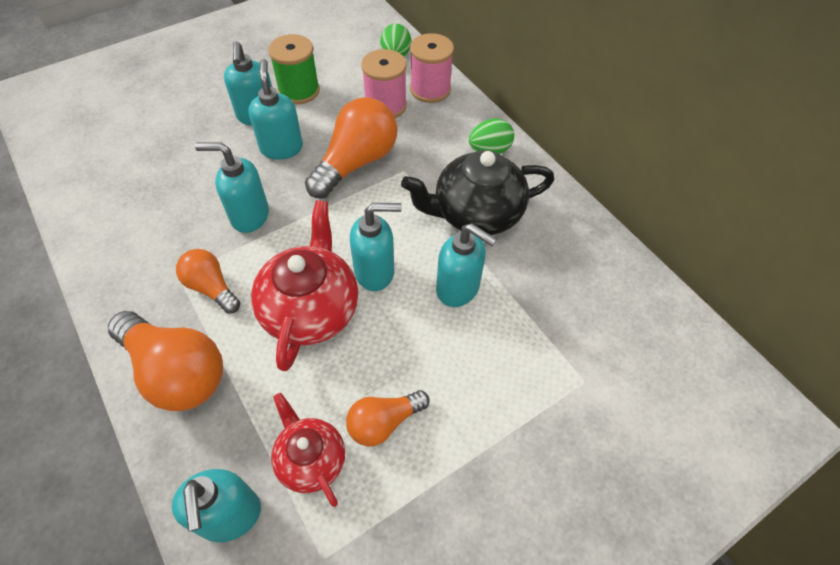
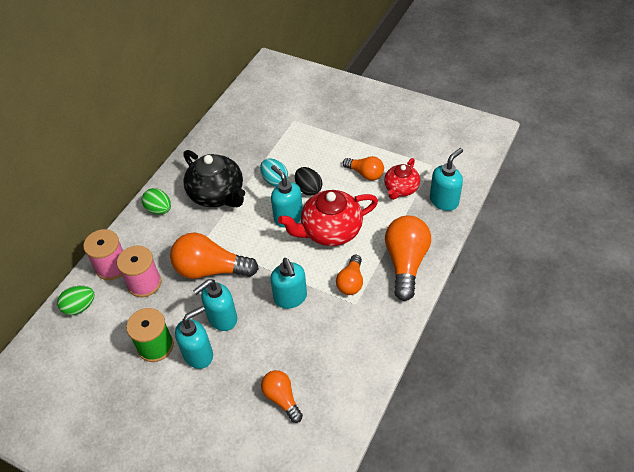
camera: 115 degrees left, 5 degrees down
(144, 156) = (282, 398): none -> orange light bulb
(409, 322) = (308, 189): none -> black egg
(458, 288) = (274, 180): turquoise soap dispenser -> turquoise egg

